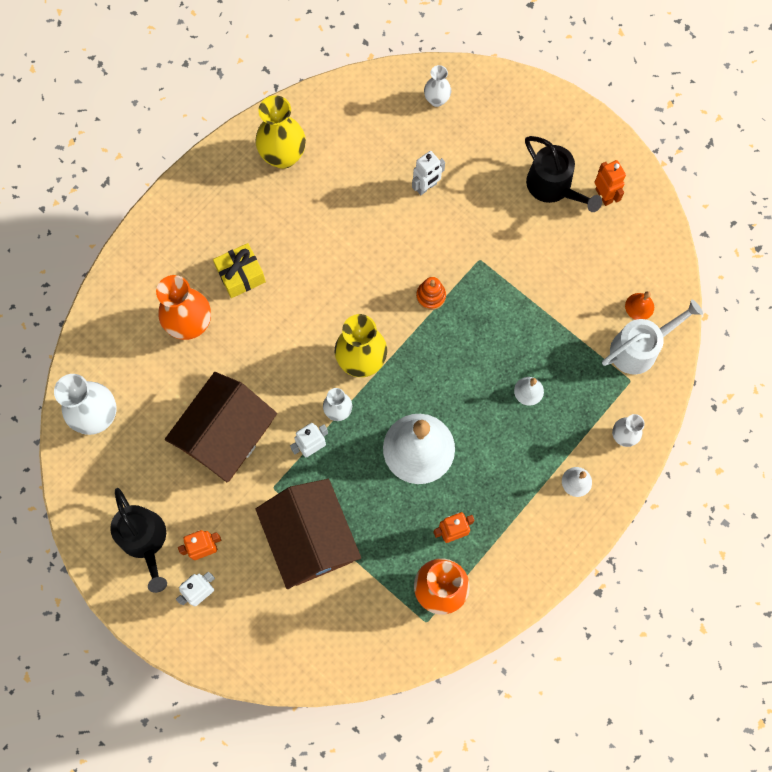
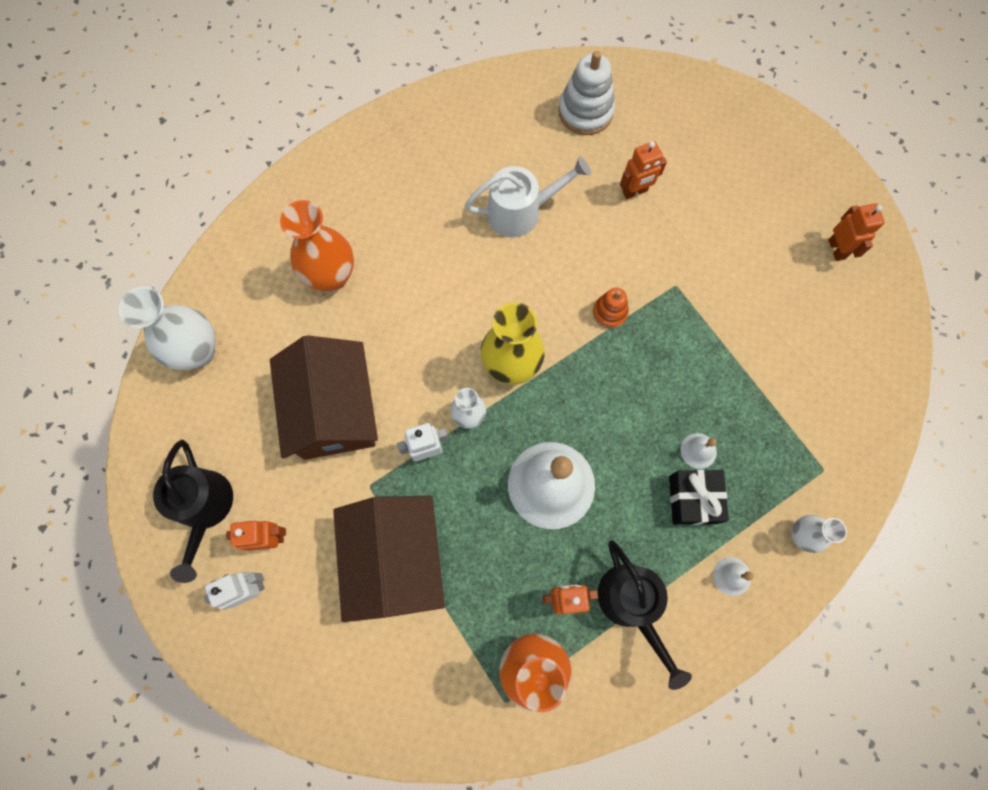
camera: 15 degrees right, 0 degrees up
(226, 435) = (334, 410): brown house -> brown house turned 60 degrees counterclockwise
(241, 275) = (403, 237): yellow gift -> none
(283, 156) = (485, 122): yellow vase -> none
(367, 125) = (585, 112): none -> white stacking toy
(426, 187) = (635, 192): white robot -> orange robot
(436, 100) = (669, 103): white vase -> none
(533, 430) = (693, 499): none -> black gift
(553, 187) = (779, 226): black watering can -> black watering can (631, 604)
(639, 306) = (853, 385): orange bell -> none
(639, 348) = (842, 434): white watering can -> white watering can (520, 212)

